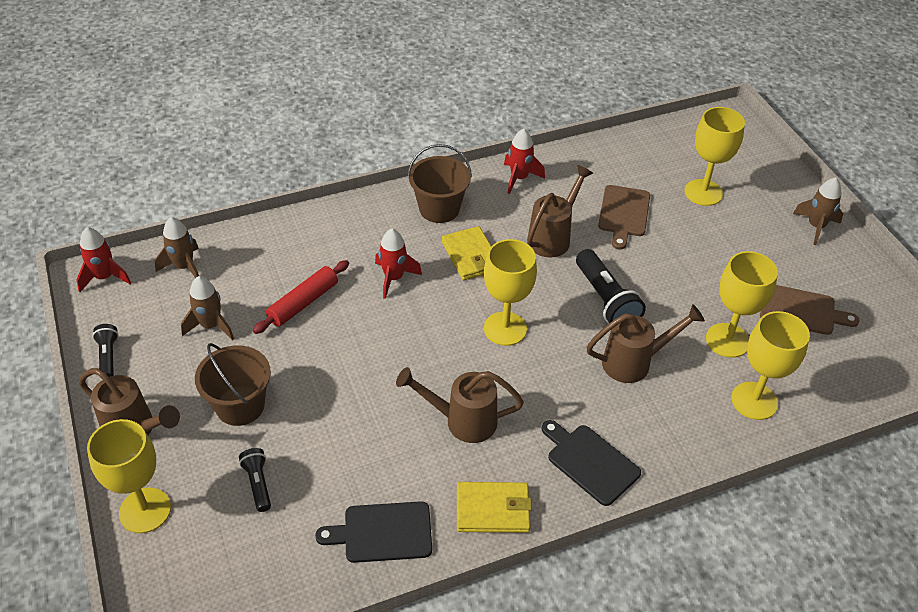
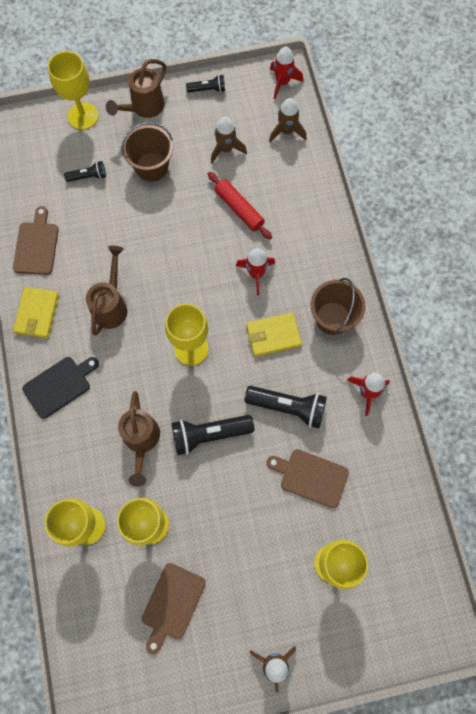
camera: 100 degrees right, 25 degrees up
(382, 532) = (36, 245): black cutting board -> brown cutting board
(553, 237) = (288, 407): brown watering can -> black flashlight

